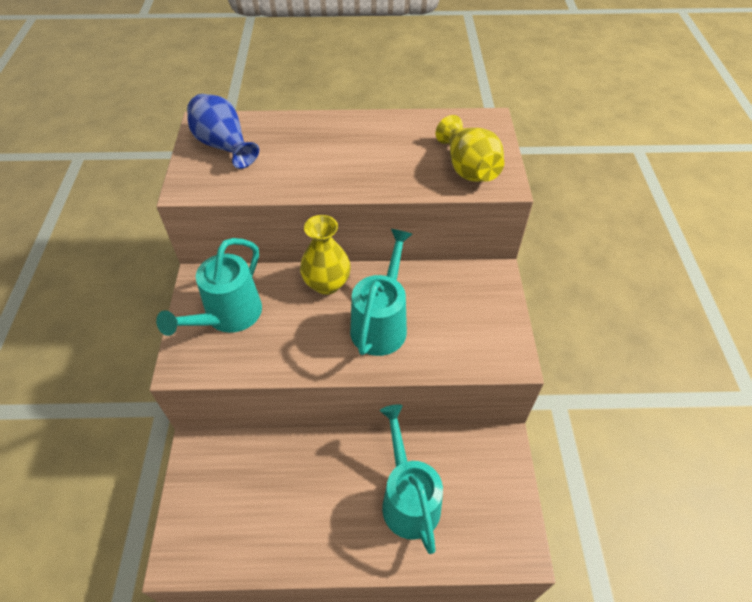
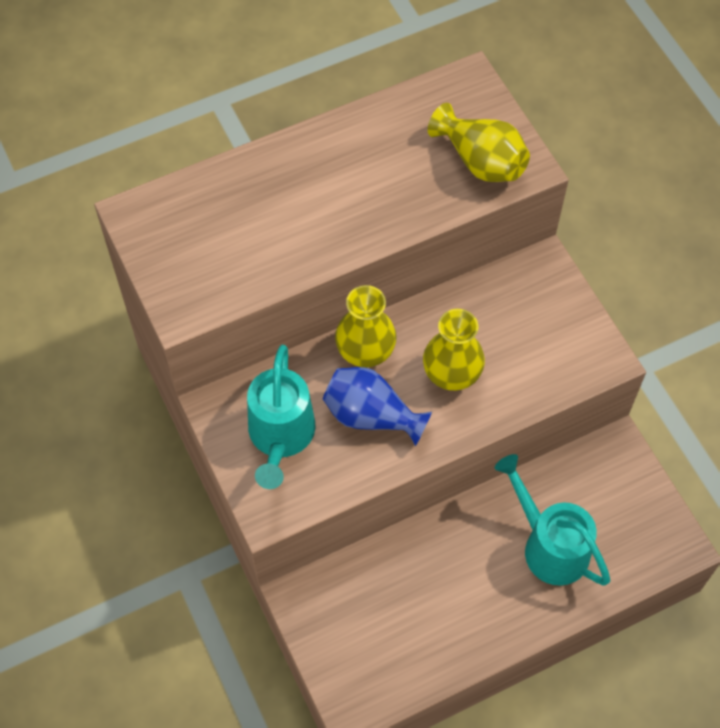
camera: 25 degrees left, 10 degrees up
(224, 146) = (183, 237): blue vase -> blue vase (371, 415)
(381, 323) = (451, 374): turquoise watering can -> yellow vase

